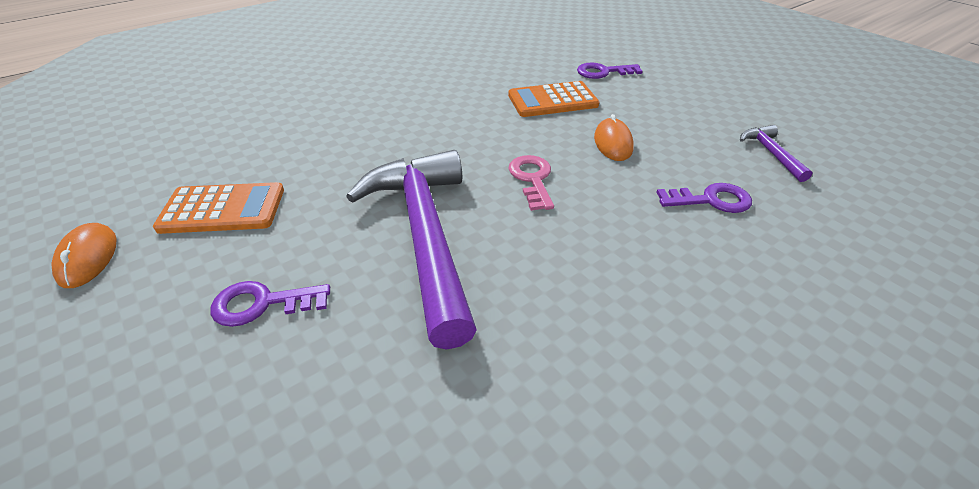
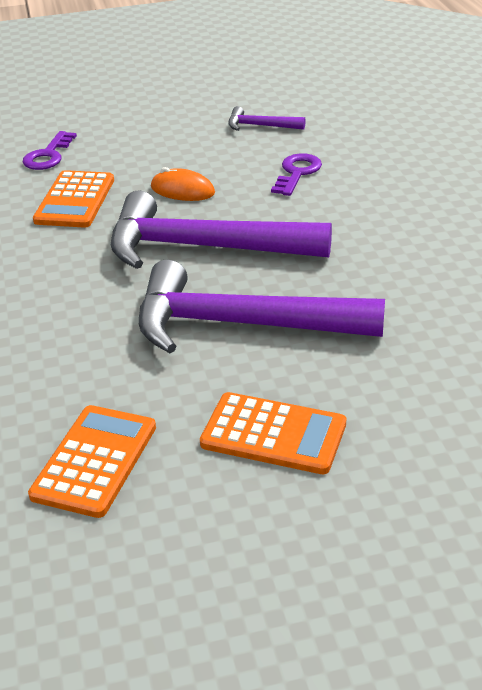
camera: 65 degrees left, 5 degrees down
(88, 258) = (112, 575): orange mouse -> none
(262, 304) = (273, 434): purple key -> orange calculator
(532, 179) = (202, 247): pink key -> purple hammer

